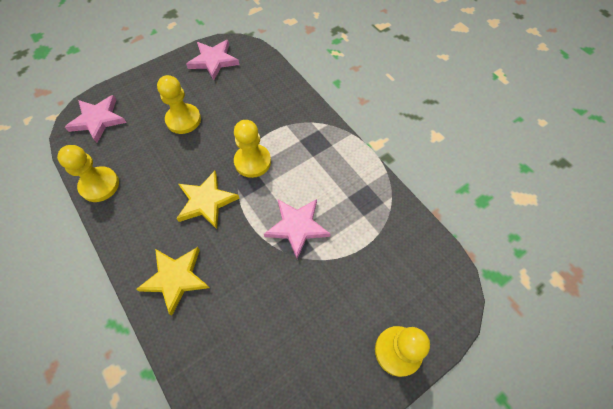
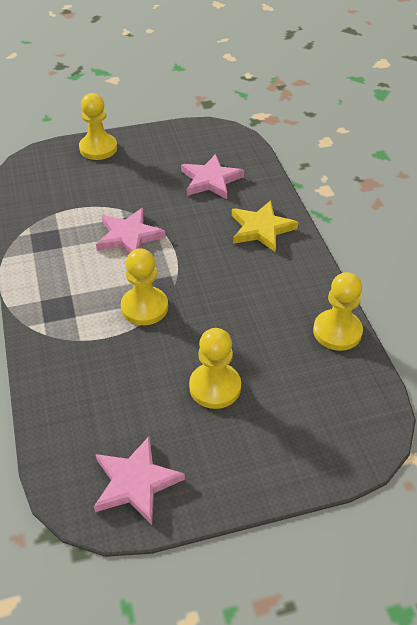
camera: 160 degrees left, 15 degrees down
(98, 120) = (341, 424): pink star -> pink star (211, 180)
(206, 201) = (213, 281): yellow star -> none

